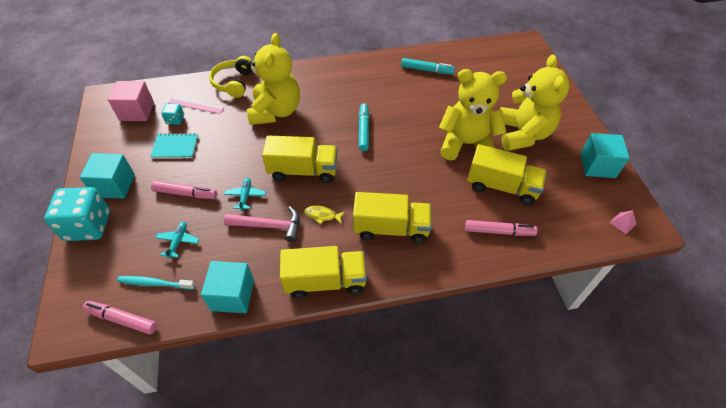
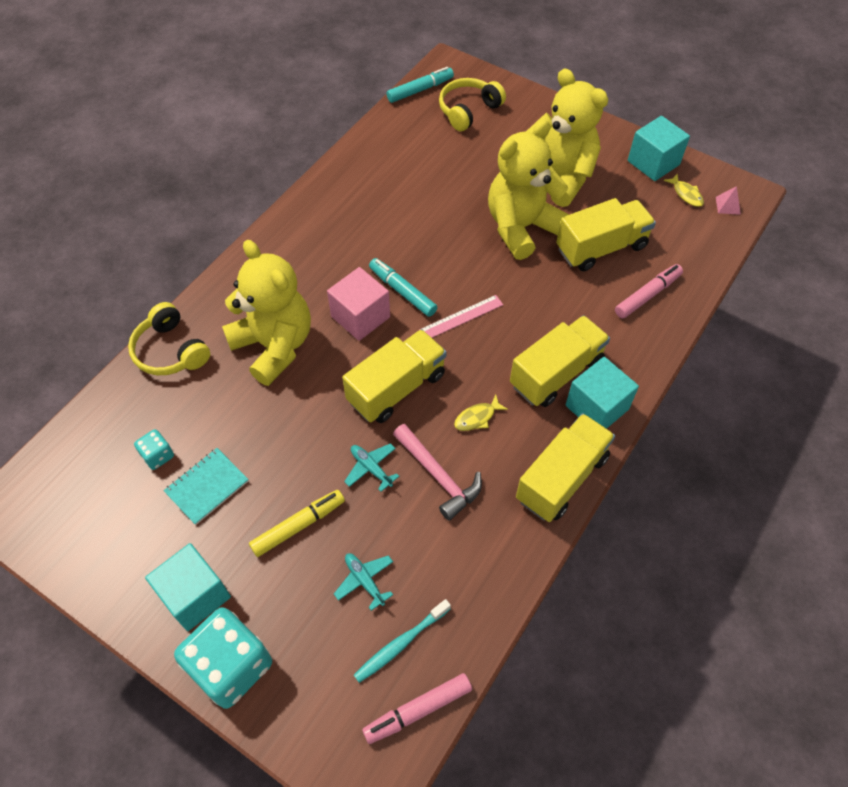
camera: 45 degrees left, 5 degrees up
(137, 111) = (86, 488): pink cube -> pink cube (360, 317)
(185, 193) = (298, 525): pink marker -> yellow marker
(196, 105) = (159, 417): pink ruler -> pink ruler (461, 317)
(232, 295) = (495, 575): turquoise cube -> turquoise cube (597, 407)
(269, 226) = (438, 476): pink hammer -> pink hammer turned 90 degrees clockwise
(427, 70) = (383, 170): turquoise marker -> turquoise marker (420, 90)
(510, 70) = (468, 110): none -> yellow headphones
(599, 197) = (686, 194): none -> yellow fish

